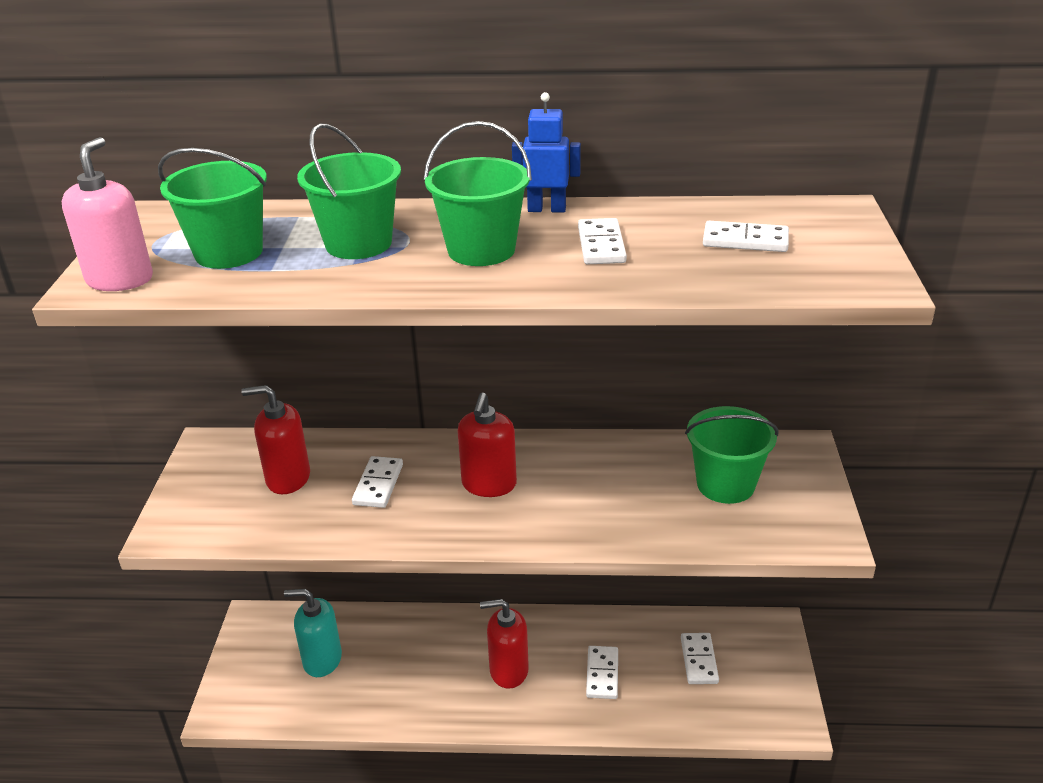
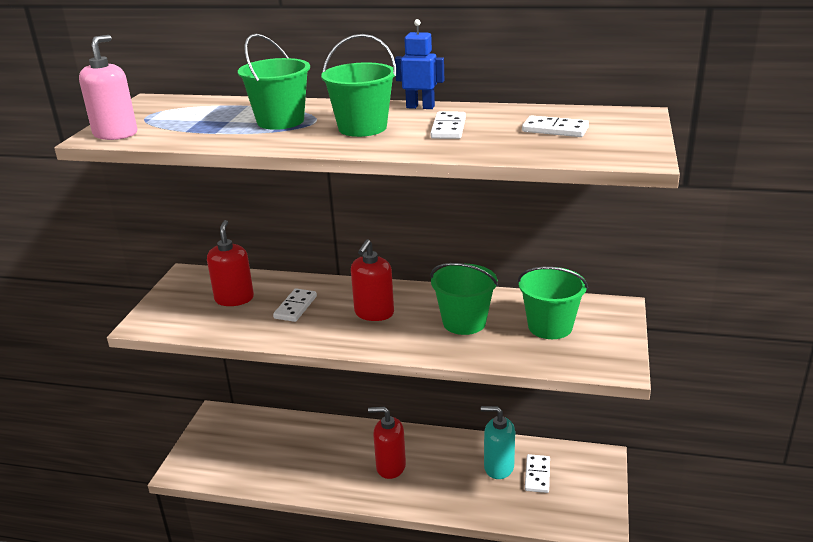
camera: 10 degrees right, 5 degrees down
(229, 252) = (192, 123): green bucket -> green bucket (464, 322)
(288, 478) = (234, 299): red soap dispenser -> red soap dispenser turned 75 degrees clockwise
(322, 660) = (257, 445): turquoise soap dispenser -> turquoise soap dispenser (498, 467)
(602, 674) = (460, 477): white domino -> none

